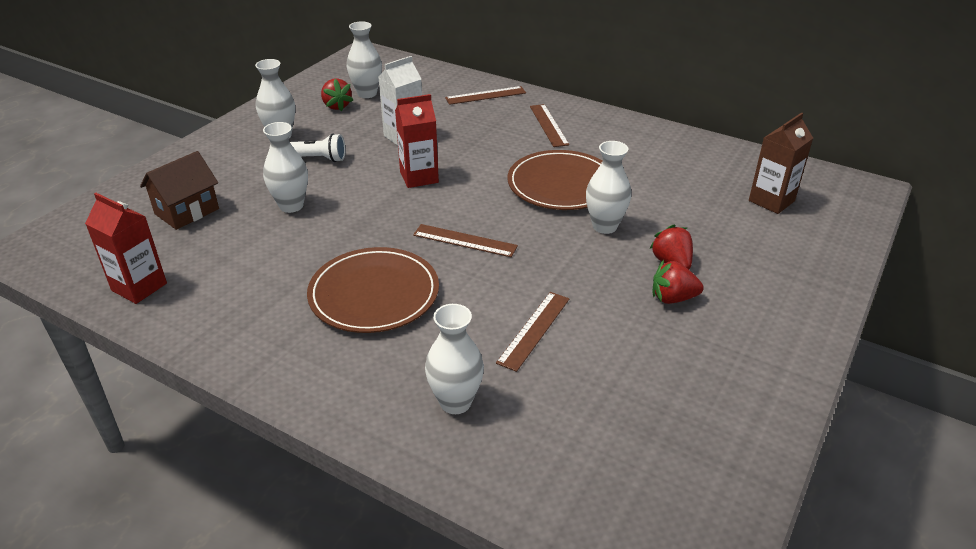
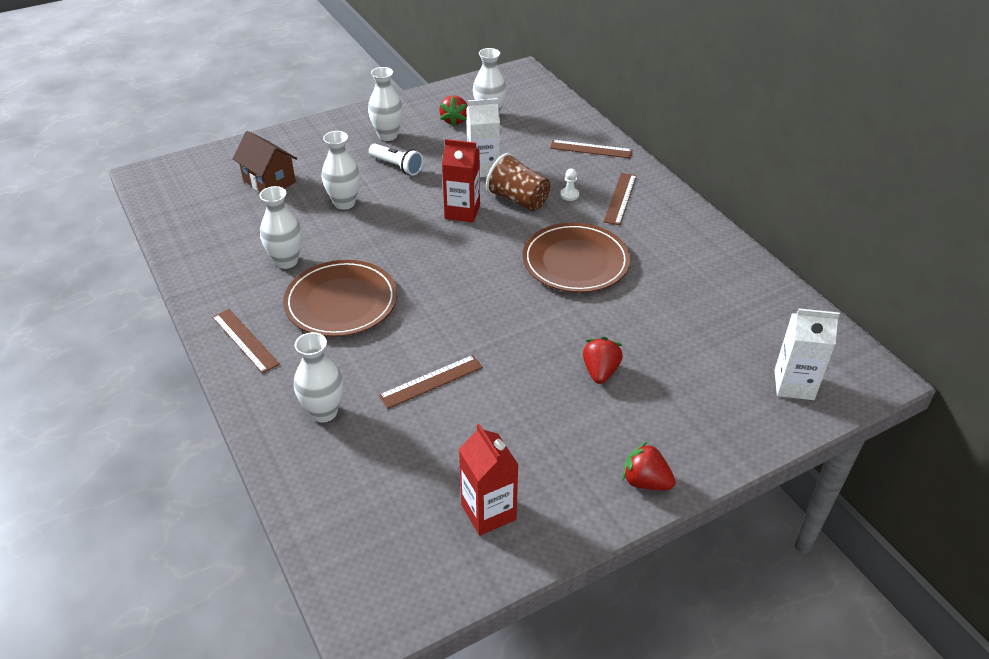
camera: 30 degrees right, 5 degrees up
(139, 287) = (194, 233): red carton -> red carton (488, 512)
(187, 211) = (269, 181): brown house -> brown house turned 60 degrees clockwise
(461, 152) = (518, 200): none -> brown cup
(465, 240) = (447, 283): brown ruler -> brown ruler (245, 340)
(503, 135) = (569, 195): none -> white pawn
(604, 226) = (575, 315): white vase -> white vase (286, 261)
(673, 298) = (569, 403): red strawberry -> red strawberry (645, 481)
(771, 201) = (759, 350): brown carton -> none
(822, 216) = (794, 385): none -> white carton

